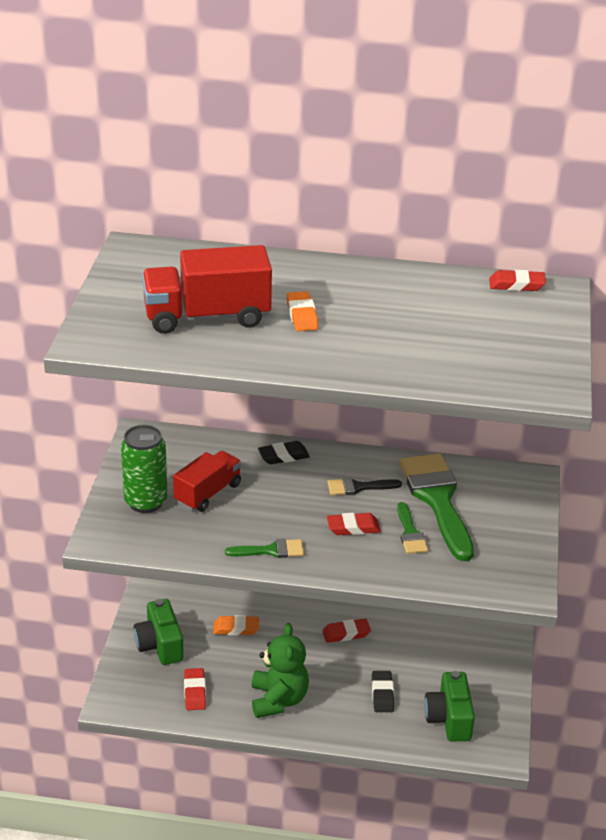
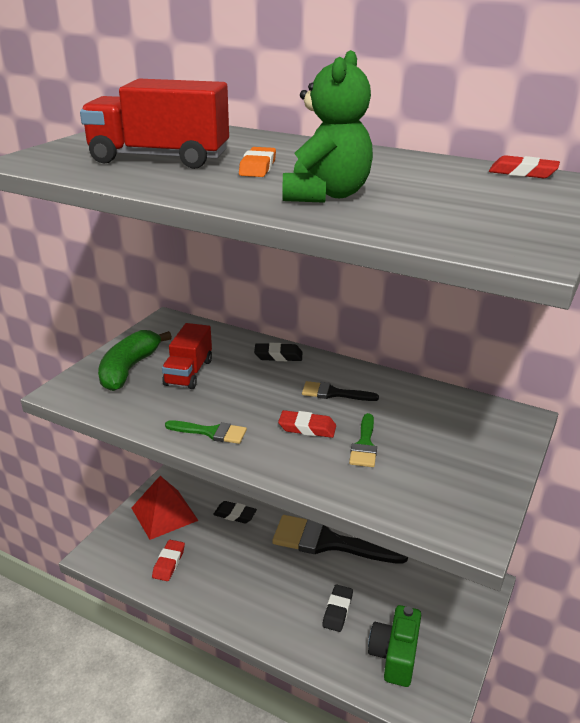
camera: 20 degrees right, 5 degrees down
(146, 502) = (129, 369): green can -> green banana
(160, 645) = (164, 514): green camera -> red pyramid
(208, 493) = (188, 372): red truck -> red truck turned 135 degrees clockwise
(236, 628) = (235, 515): orange eraser -> black eraser
(278, 700) = (237, 590): green teddy bear -> green teddy bear (326, 195)
(346, 633) = (329, 542): red eraser -> black brush
(437, 500) = (409, 419): green brush -> none

